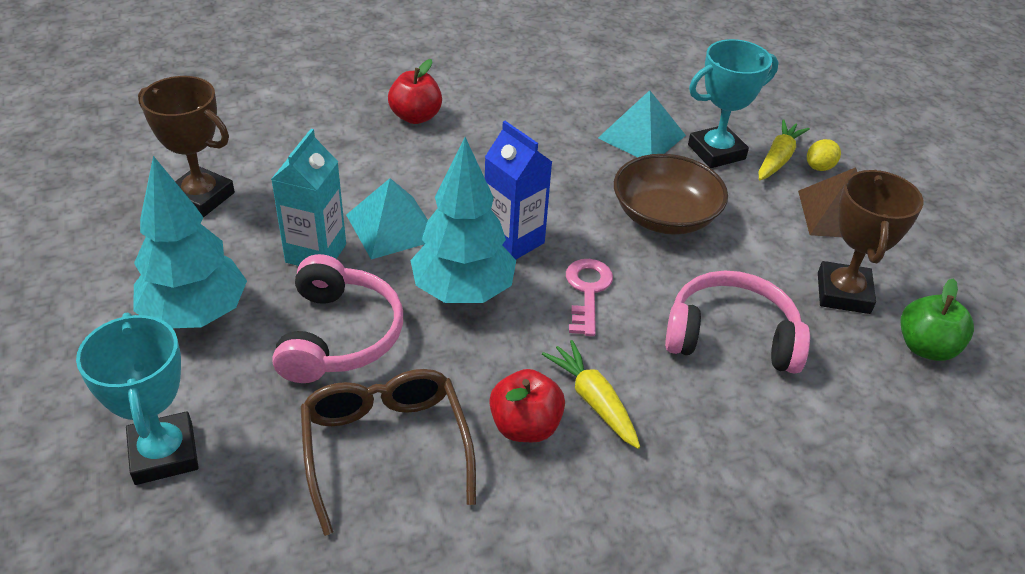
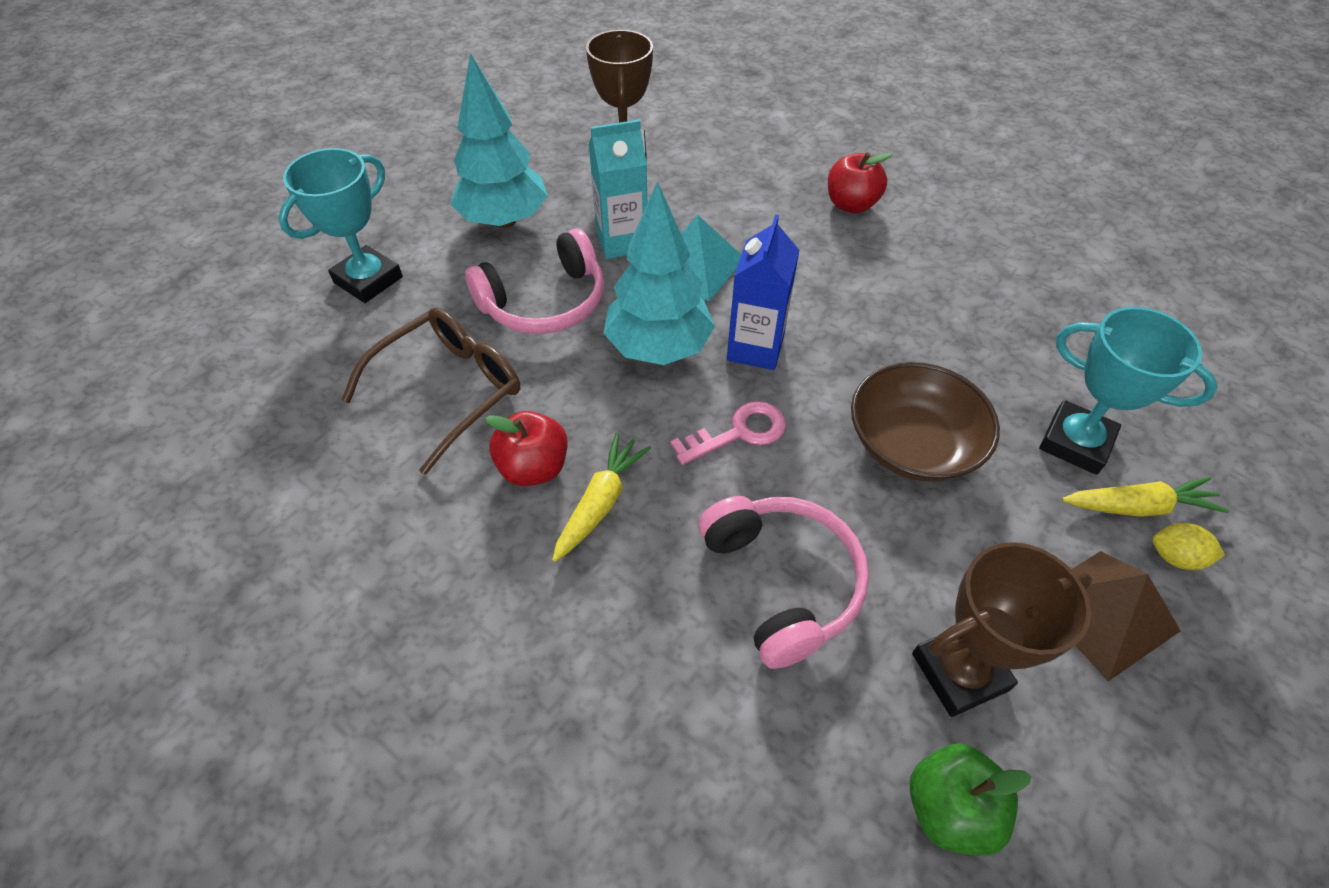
camera: 60 degrees right, 10 degrees up
(641, 136) = (1021, 367): turquoise pyramid -> none

